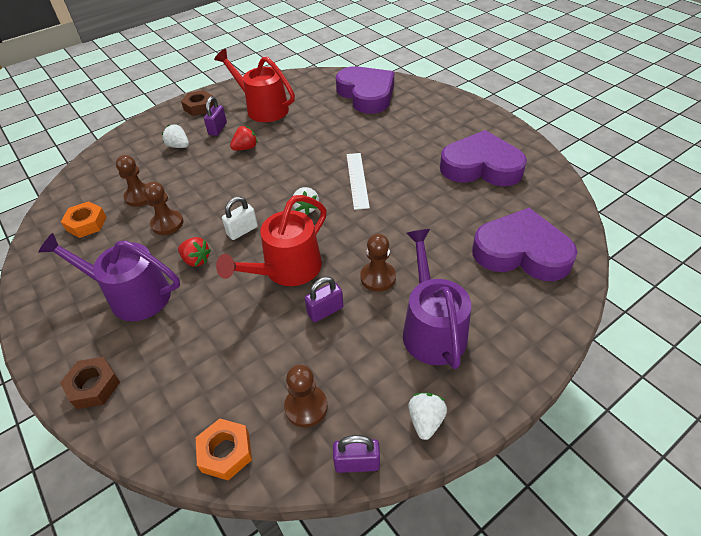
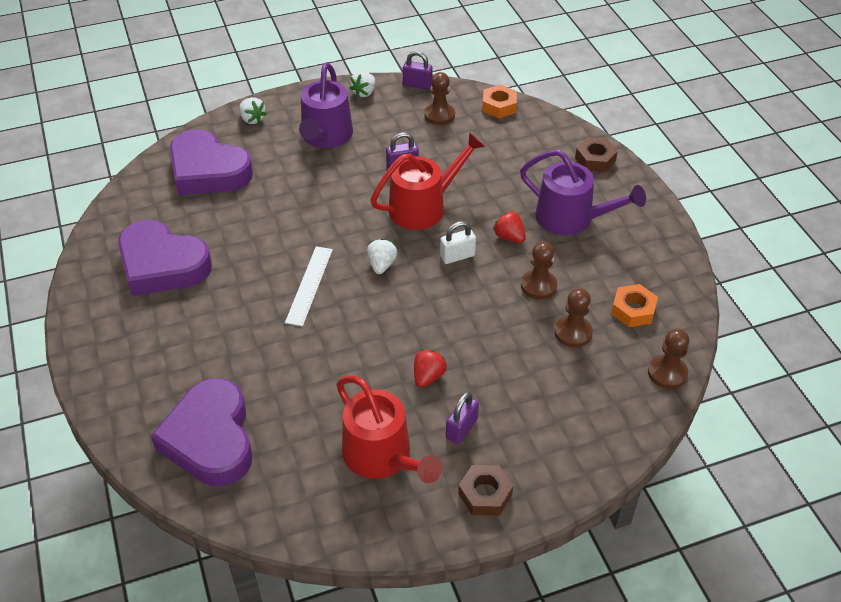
camera: 165 degrees left, 0 degrees up
(178, 146) = (522, 409): white strawberry -> white strawberry (252, 119)
(246, 148) = (428, 376): red strawberry -> red strawberry turned 135 degrees clockwise
(378, 277) = (345, 181): brown pawn -> brown pawn (667, 373)

